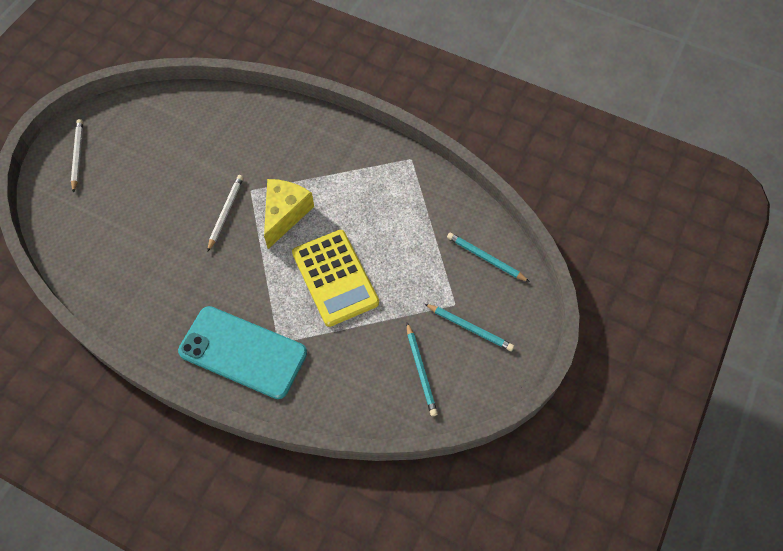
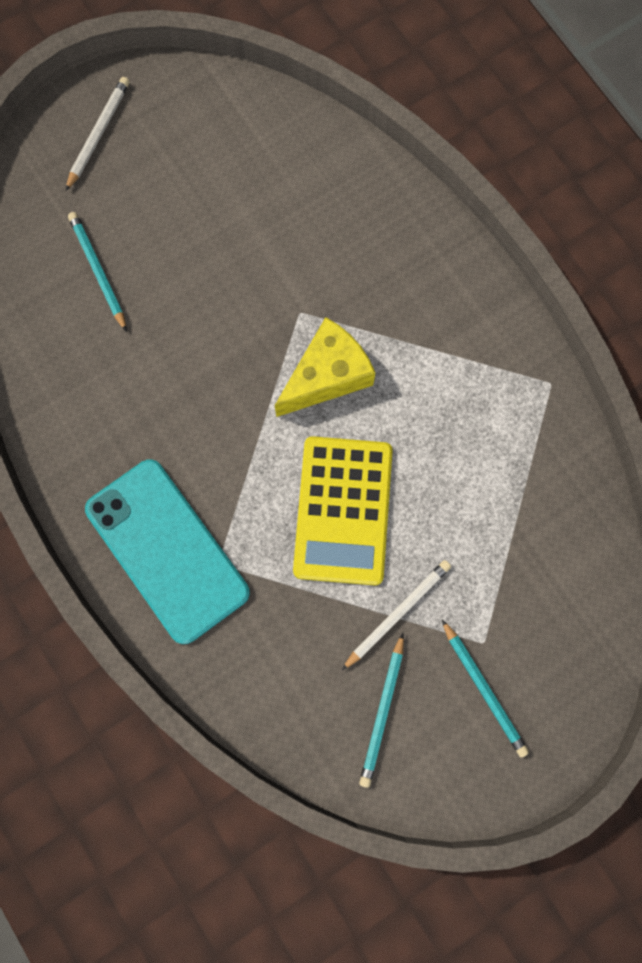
camera: 30 degrees right, 15 degrees up
(226, 213) = (249, 330): white pencil -> white pencil (397, 613)
(486, 258) = (567, 598): turquoise pencil -> turquoise pencil (98, 271)

